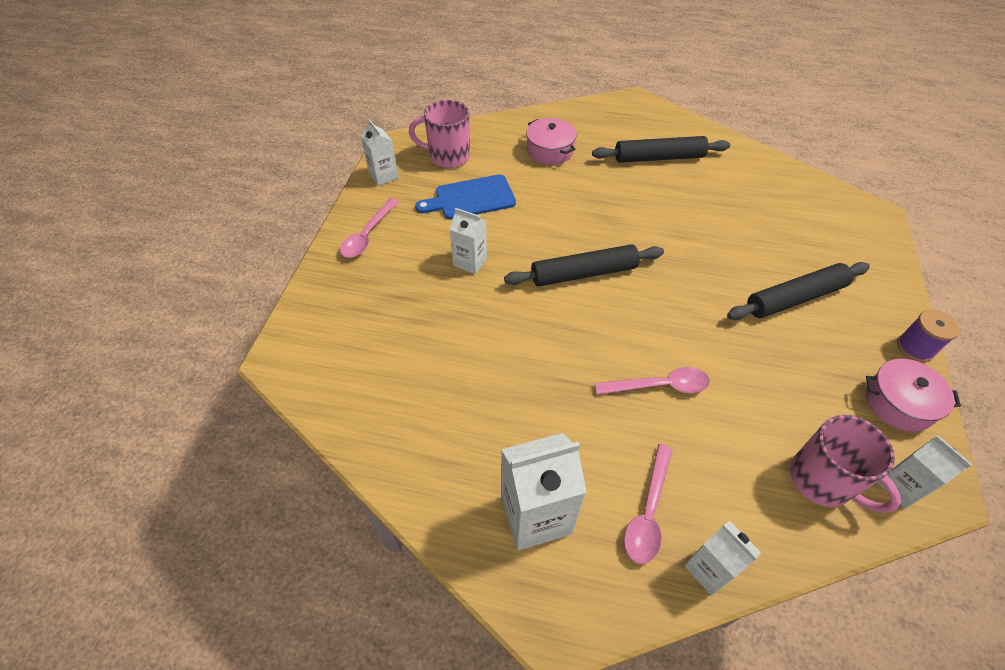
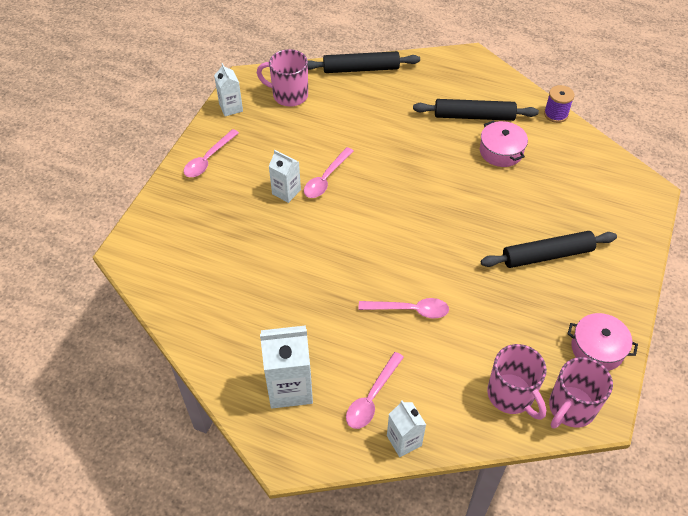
camera: 10 degrees right, 0 degrees up
(471, 198) = (300, 136): blue cutting board -> none
(513, 241) = (326, 179): none -> pink spoon
(550, 150) = (379, 99): pink pot -> pink pot (501, 151)
(584, 273) = (377, 213): black rolling pin -> black rolling pin (361, 69)
(900, 486) = (570, 408): white carton -> pink mug
(915, 348) = (631, 308): purple spool -> purple spool (555, 114)

